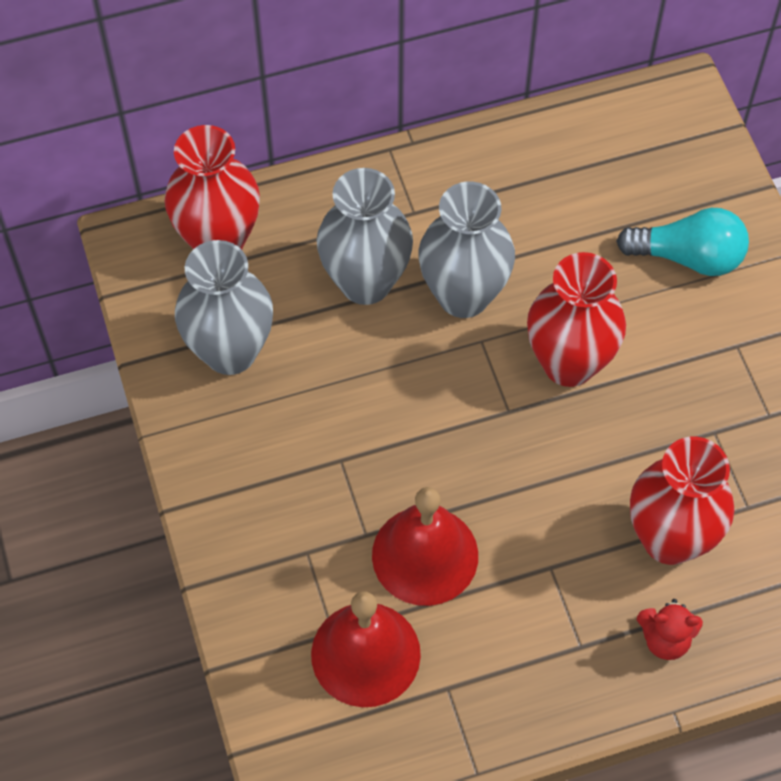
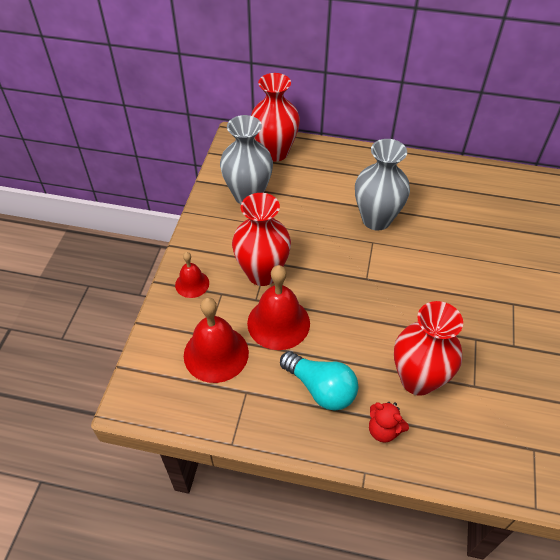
camera: 30 degrees right, 10 degrees down
(250, 560) = (192, 284): none -> red bell
(365, 282) = (331, 195): grey vase -> none
(569, 363) = (412, 271): red vase -> red vase (262, 273)
(688, 257) = (508, 251): turquoise light bulb -> turquoise light bulb (320, 388)

